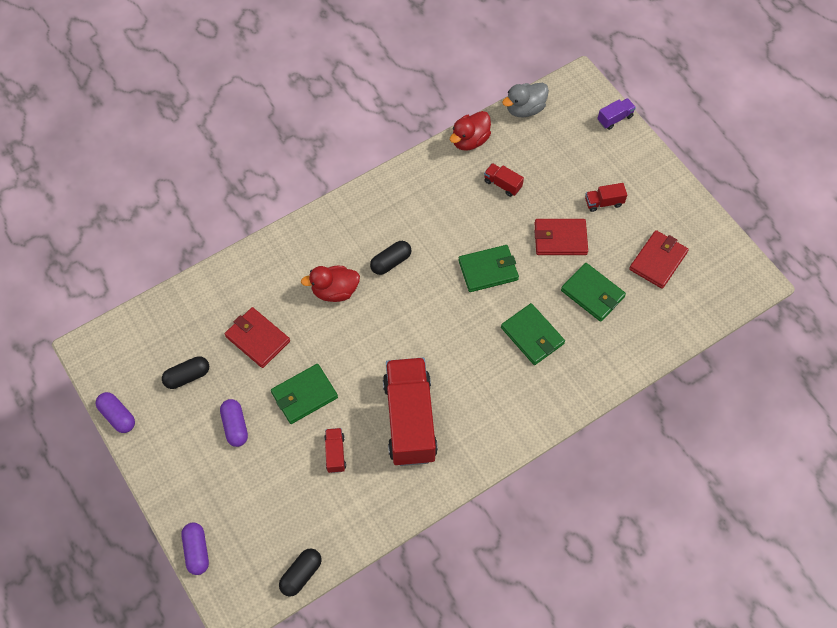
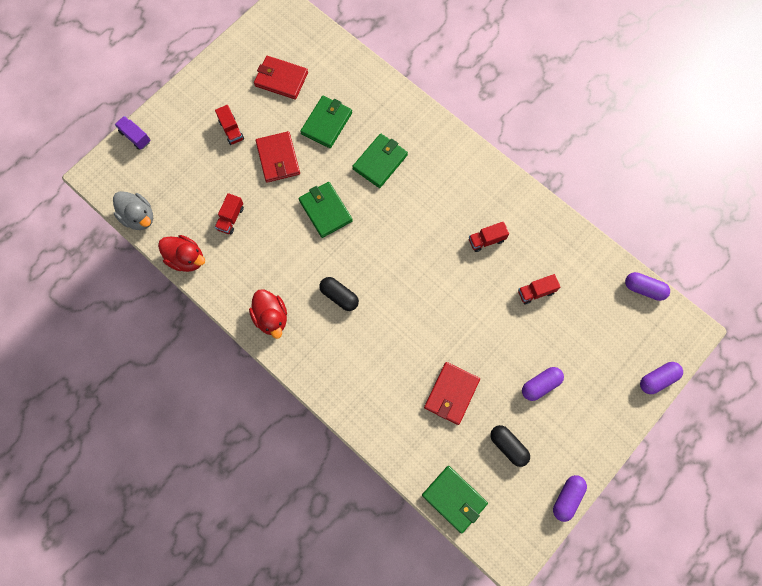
camera: 105 degrees left, 10 degrees up
(301, 574) = (644, 289): black capsule -> purple capsule
(304, 395) = (492, 334): green wallet -> green wallet (454, 499)
(335, 291) = (383, 338): red duck -> red duck (271, 317)
(410, 420) = (486, 240): red truck -> red truck, size x0.41

